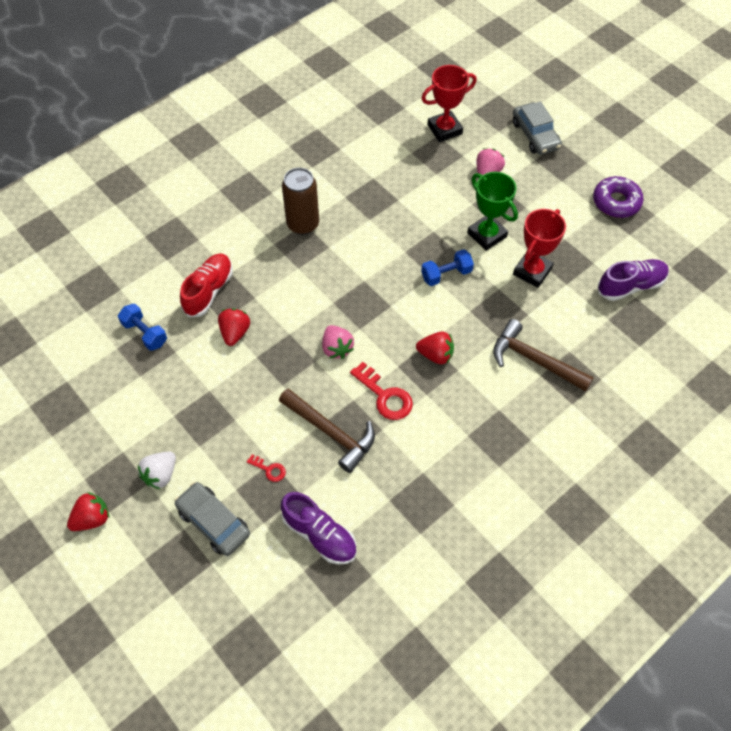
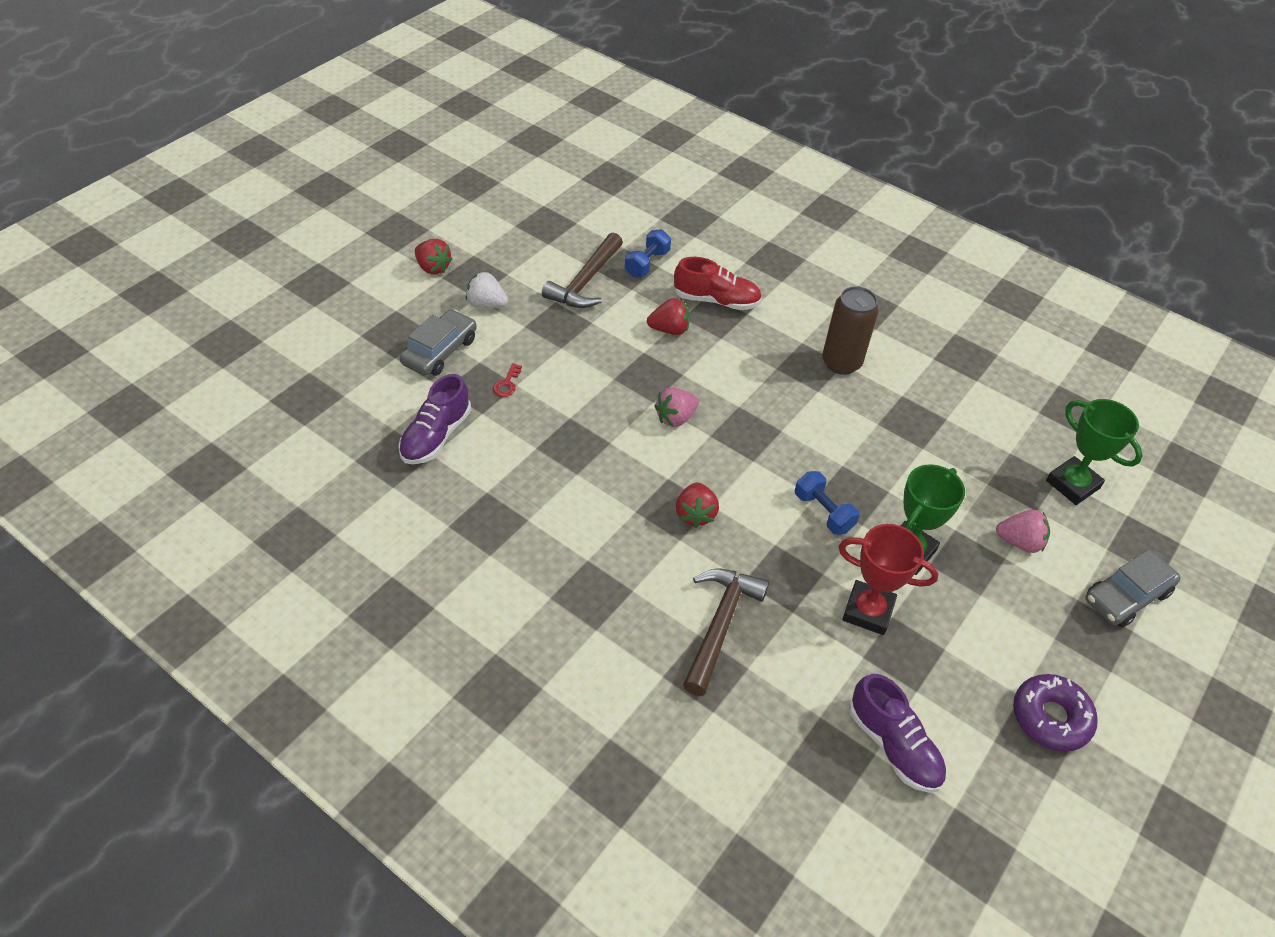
camera: 75 degrees right, 10 degrees down
(331, 433) = (562, 428): brown hammer -> brown hammer (585, 282)
(385, 396) = (622, 471): red key -> none
(444, 129) = (1072, 484): red trophy -> green trophy

